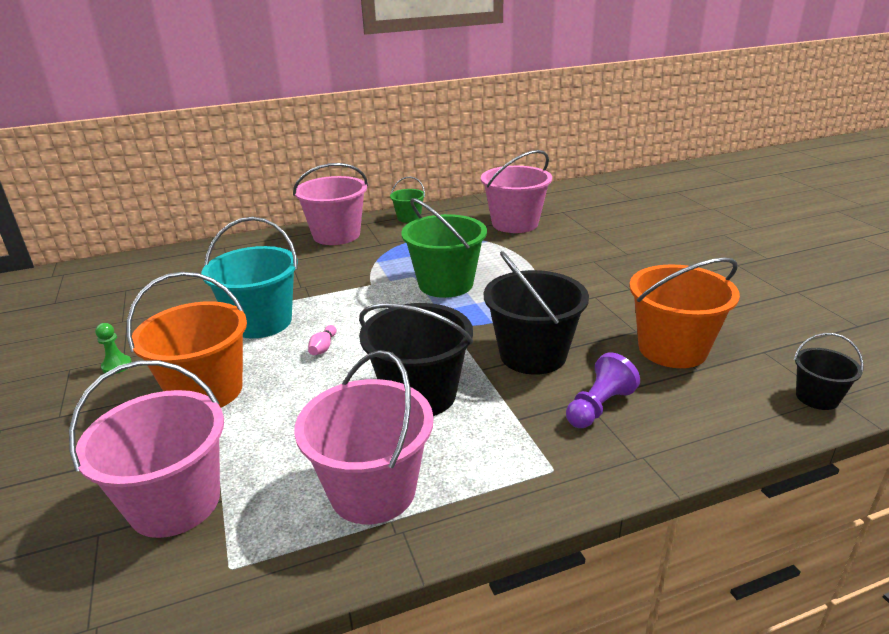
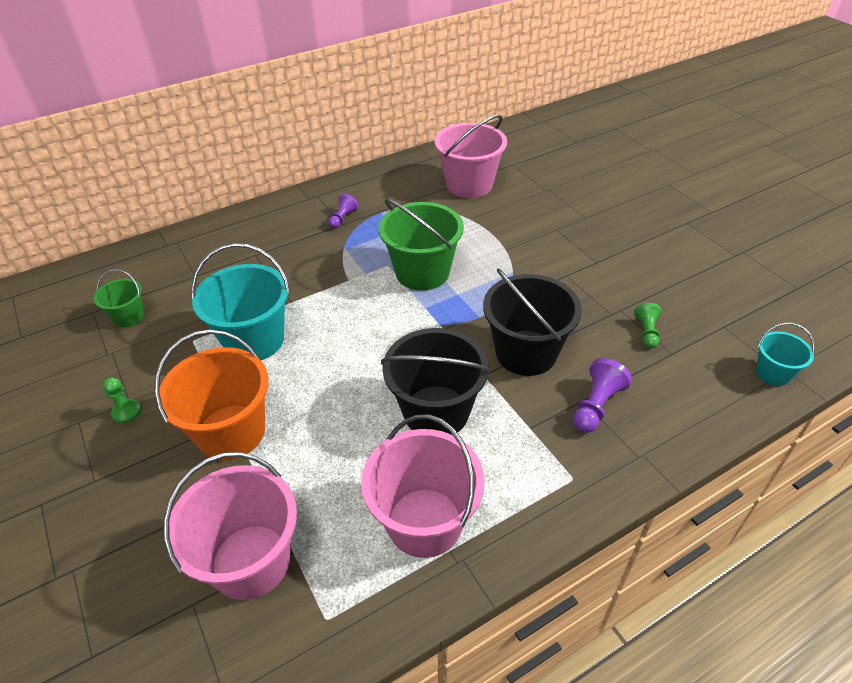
camera: 10 degrees left, 15 degrees up
(323, 347) = (327, 366): pink bowling pin -> none
(336, 235) = (291, 215): pink bucket -> none
(383, 240) = (343, 218): none -> purple pawn
(409, 218) = (360, 185): green bucket -> green bucket (128, 316)
(672, 349) = (646, 332): orange bucket -> green pawn
(817, 397) = (773, 373): black bucket -> turquoise bucket

